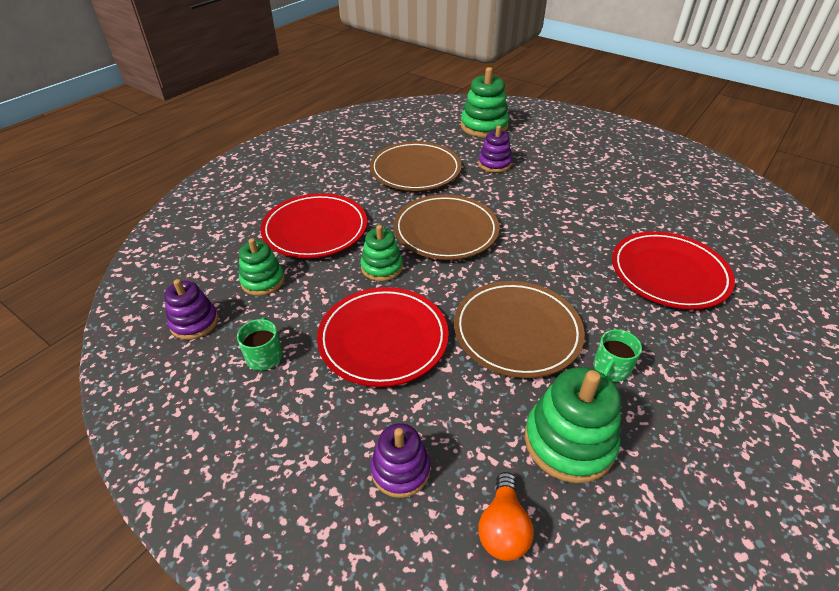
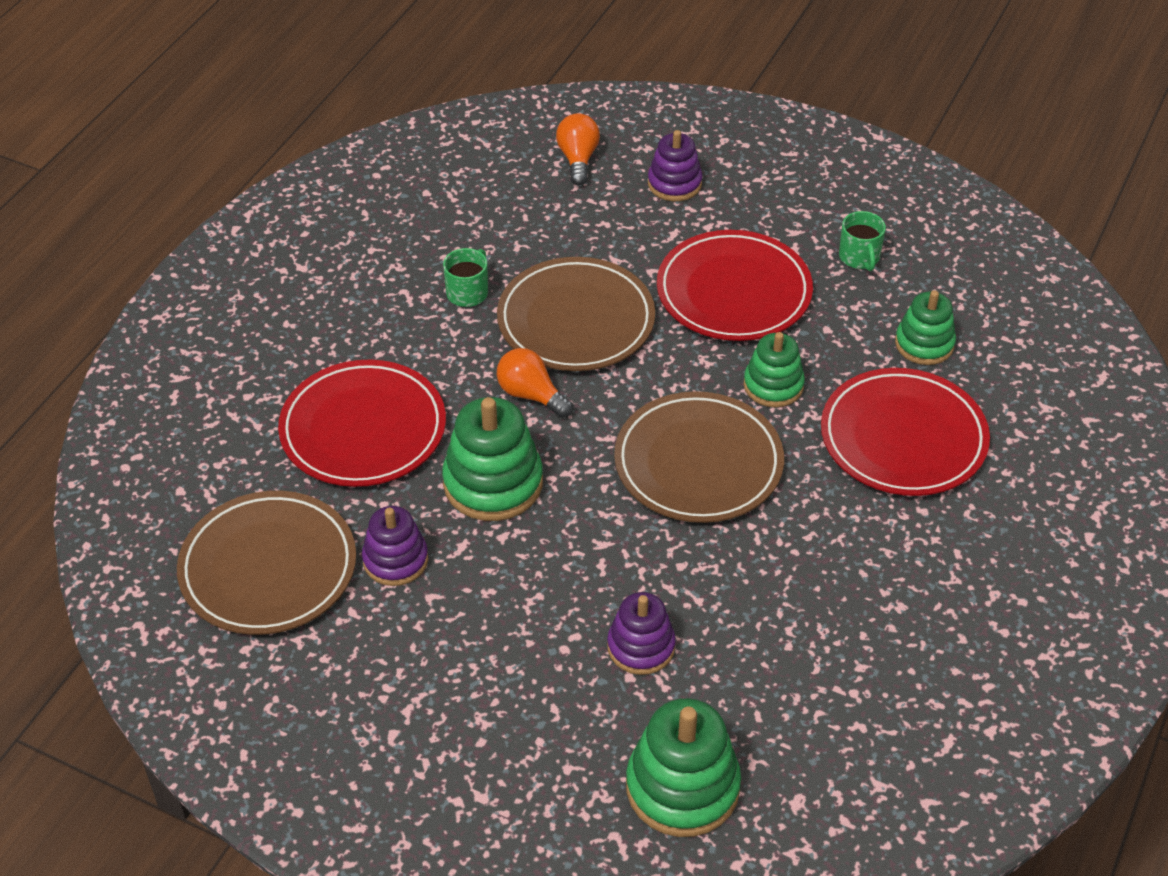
camera: 170 degrees right, 5 degrees up
(194, 322) = (968, 281): purple stacking toy -> purple stacking toy (395, 560)
(415, 170) = (792, 604): brown plate -> brown plate (268, 568)
(552, 281) = (531, 395): none -> orange light bulb
(569, 442) = (519, 222): green stacking toy -> green stacking toy (493, 483)

